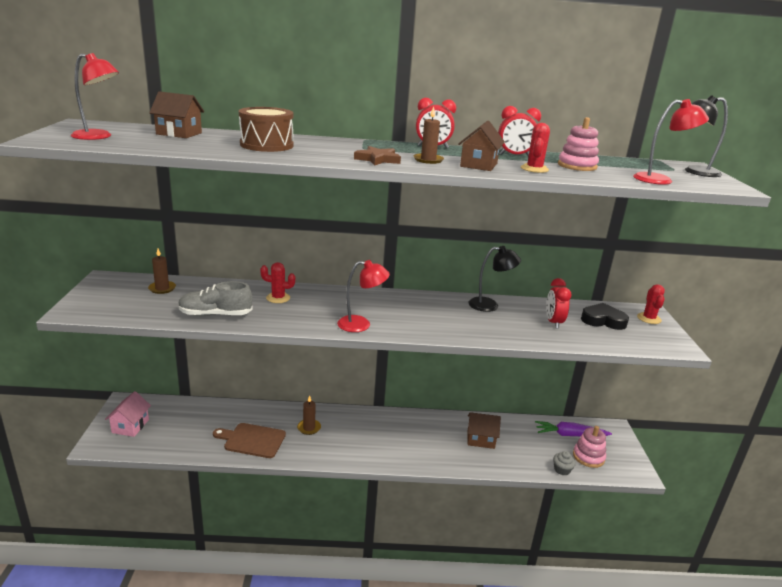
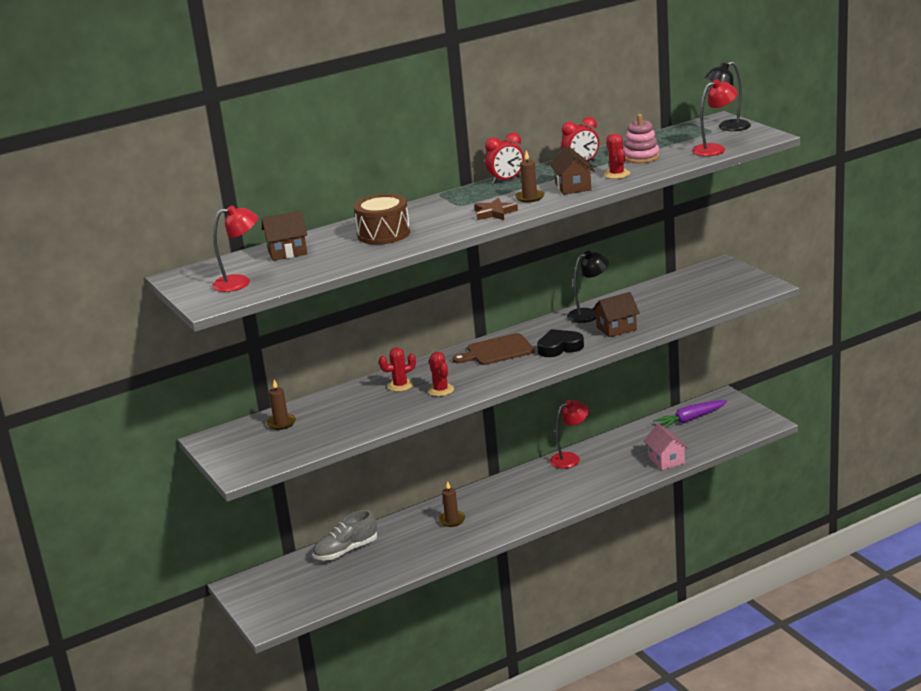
camera: 25 degrees left, 0 degrees up
(130, 426) = (276, 598): pink house -> pink house (666, 460)
(215, 315) = (370, 421): grey shoe -> grey shoe (346, 551)
(252, 440) = (412, 553): brown cutting board -> brown cutting board (497, 351)
(361, 324) = (505, 375): red lamp -> red lamp (570, 458)
(480, 439) = (617, 458): brown house -> brown house (616, 328)
(553, 322) = (656, 307): red clock -> none
(562, 470) = (706, 449): grey cupcake -> none
(588, 457) = (720, 429): pink stacking toy -> none
(603, 320) = (693, 288): black heart -> black heart (559, 347)
(649, 318) = (727, 271): red cactus -> red cactus (441, 390)

